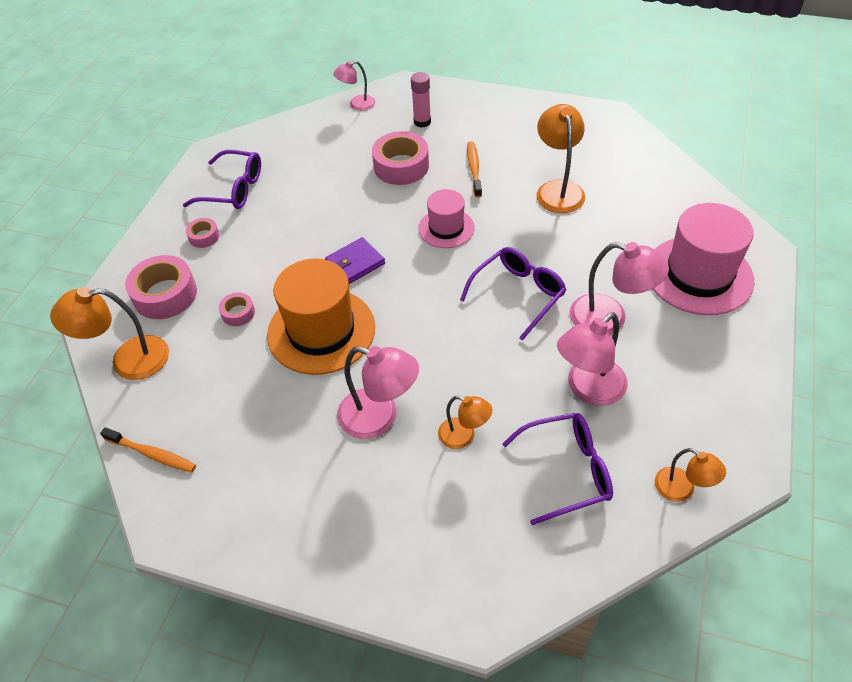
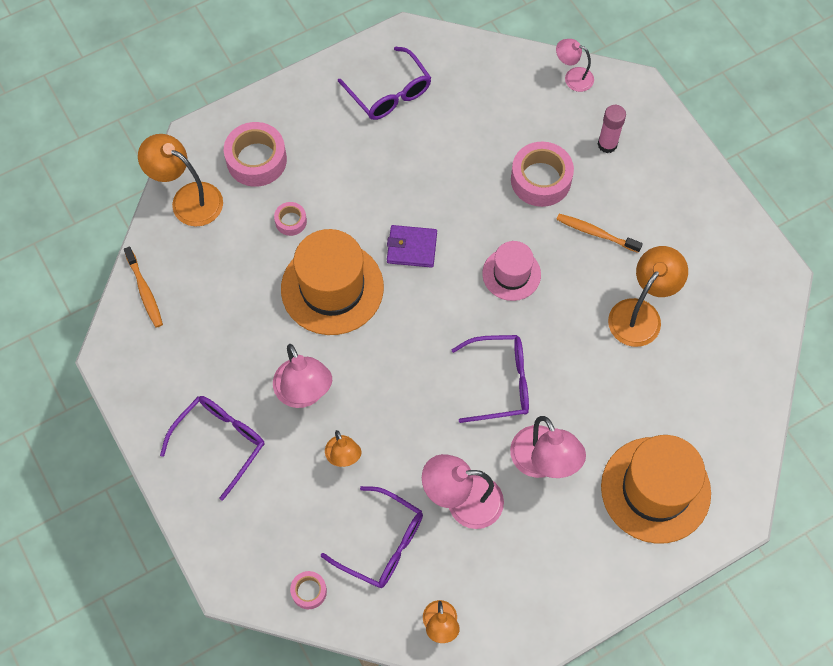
camera: 40 degrees right, 15 degrees up
(204, 237) = (327, 125): pink tape -> pink tape (309, 591)
(346, 513) = (220, 442): none -> purple glasses
(474, 169) = (596, 233): orange toothbrush -> orange toothbrush turned 105 degrees counterclockwise
(699, 275) = (655, 490): pink hat -> orange hat

